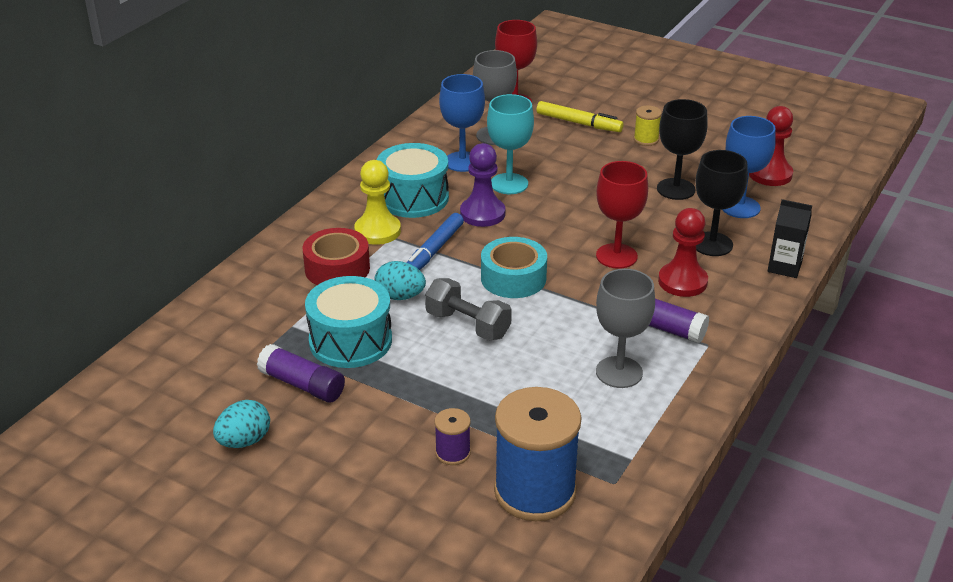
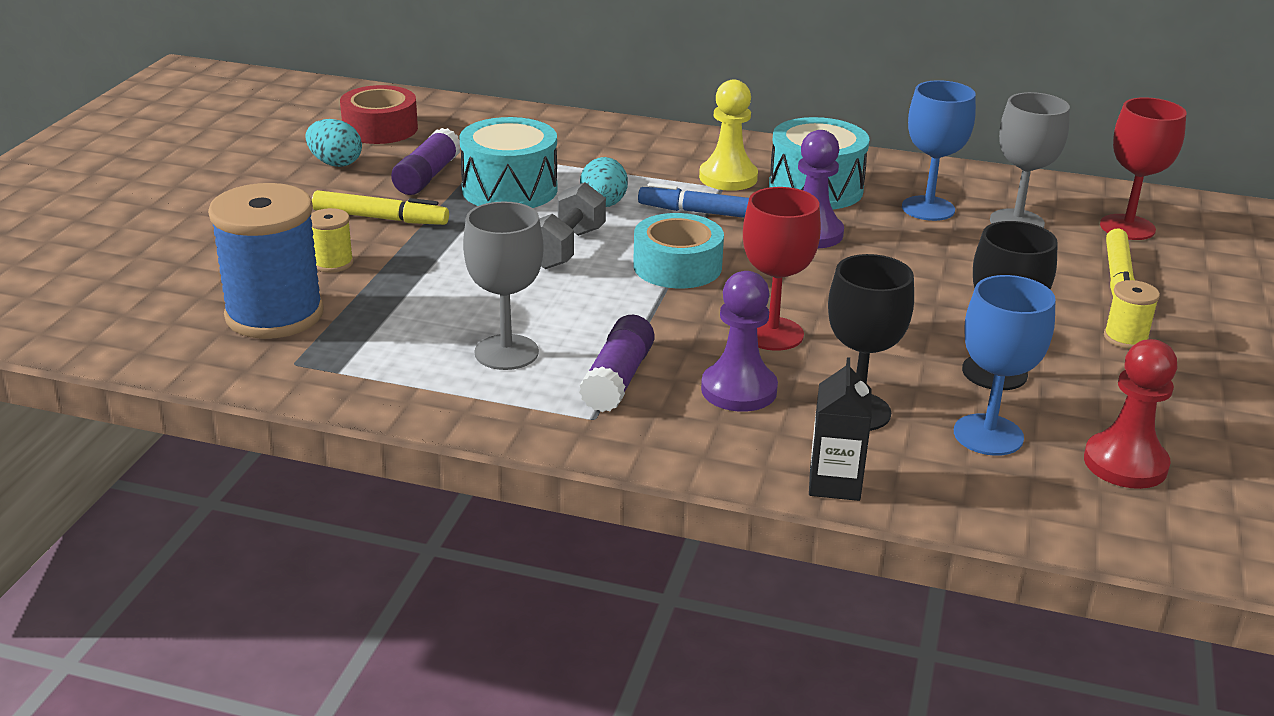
camera: 75 degrees right, 5 degrees down
(337, 268) = (639, 166): red tape -> red tape (380, 128)
(376, 419) = (380, 218): none -> yellow marker
(453, 453) = (333, 263): purple spool -> yellow spool
(509, 184) = (899, 244): turquoise goblet -> none
(682, 281) = (739, 390): red pawn -> purple pawn

